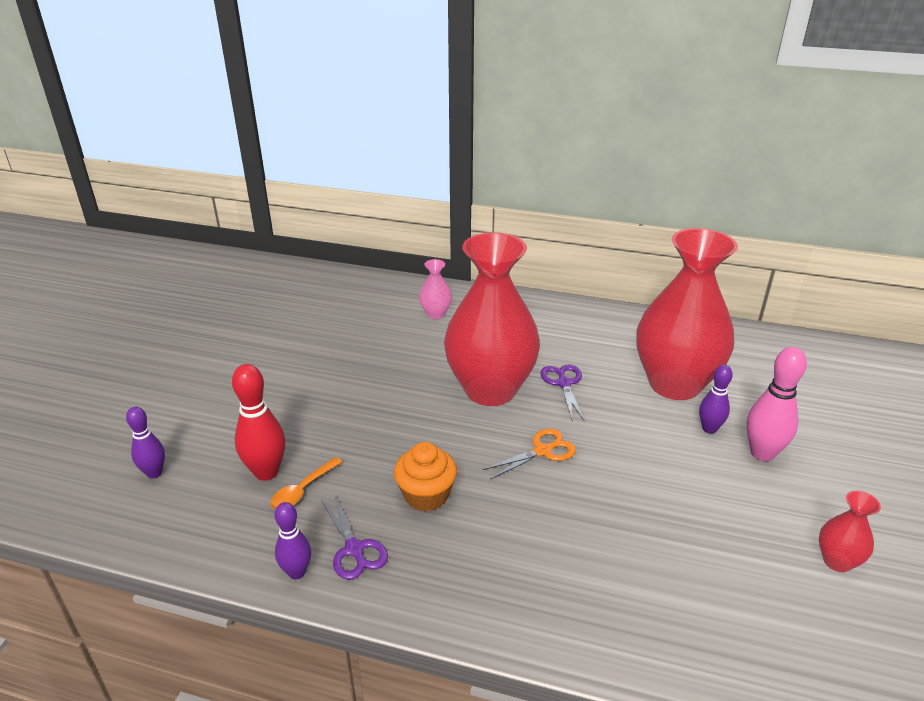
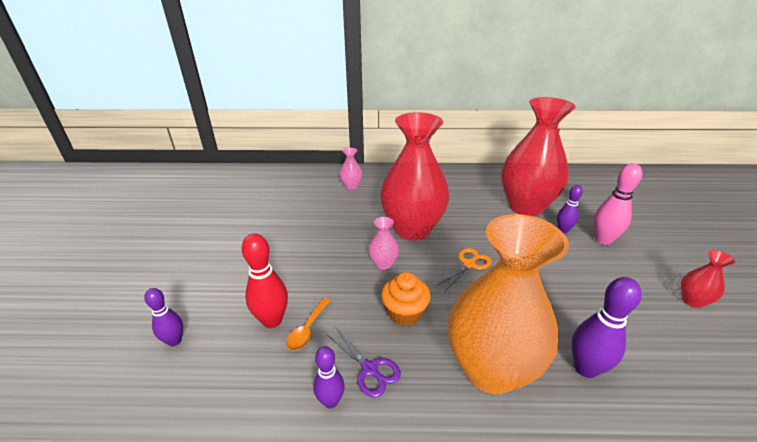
camera: 15 degrees left, 0 degrees up
(428, 429) = (383, 264): none -> pink vase
(497, 581) = (490, 369): none -> orange vase
(563, 383) = (458, 217): purple scissors -> none
(619, 607) = (585, 368): none -> purple bowling pin

